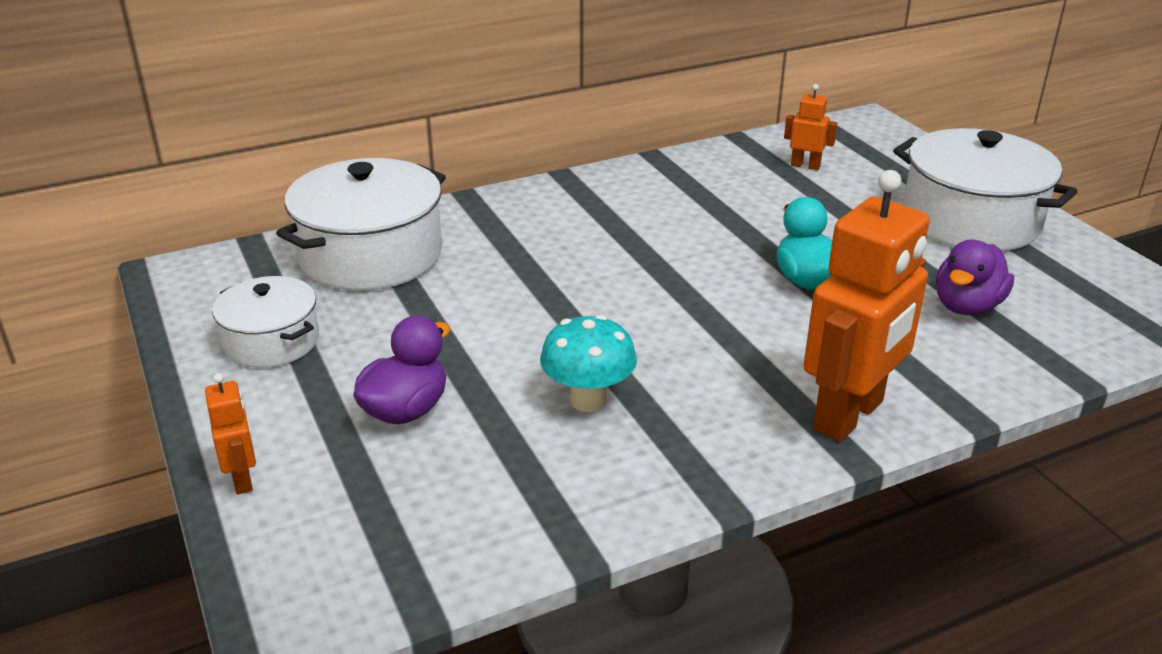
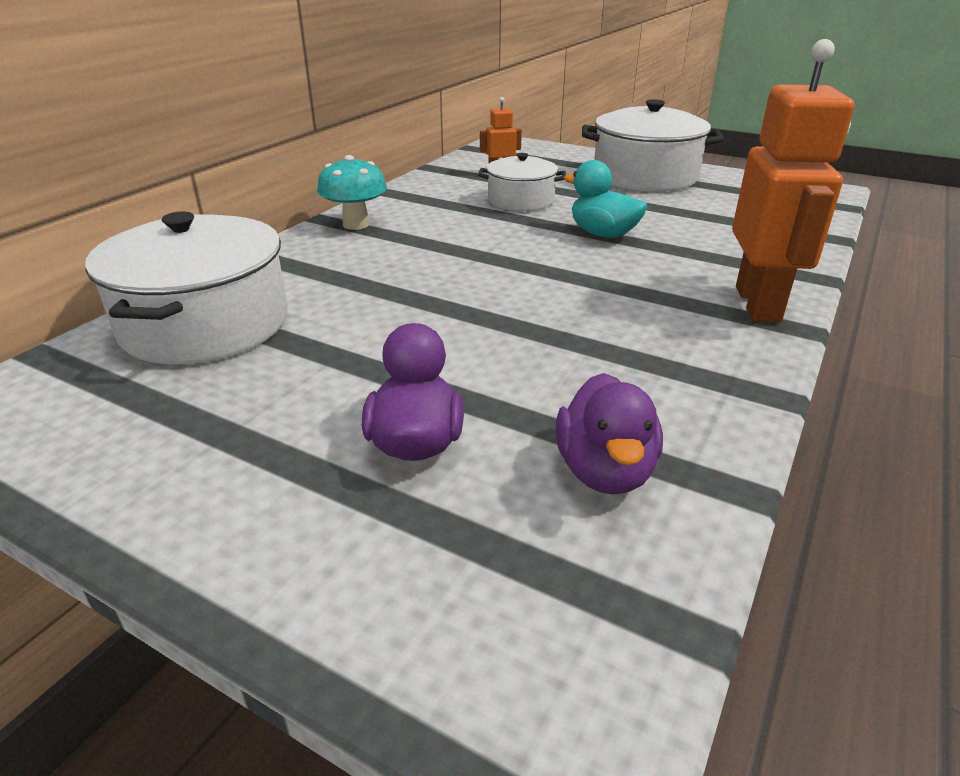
camera: 35 degrees left, 0 degrees up
(243, 479) = (310, 604): orange robot -> none
(272, 341) = (176, 439): white pot -> white pot (521, 200)
(588, 400) = (569, 366): turquoise mushroom -> turquoise mushroom (356, 224)
(967, 306) = (717, 220): purple duck -> purple duck (605, 471)

